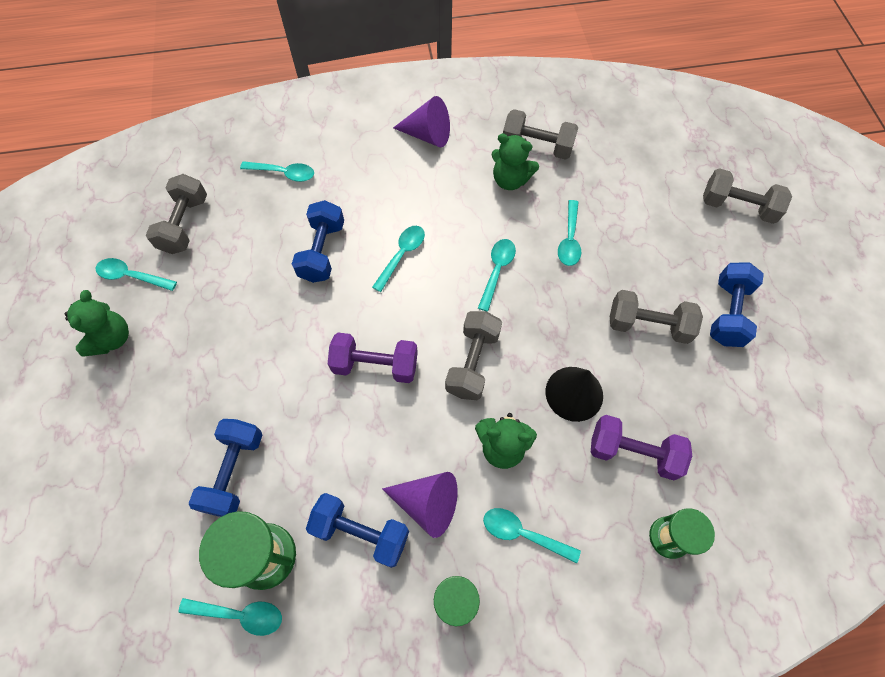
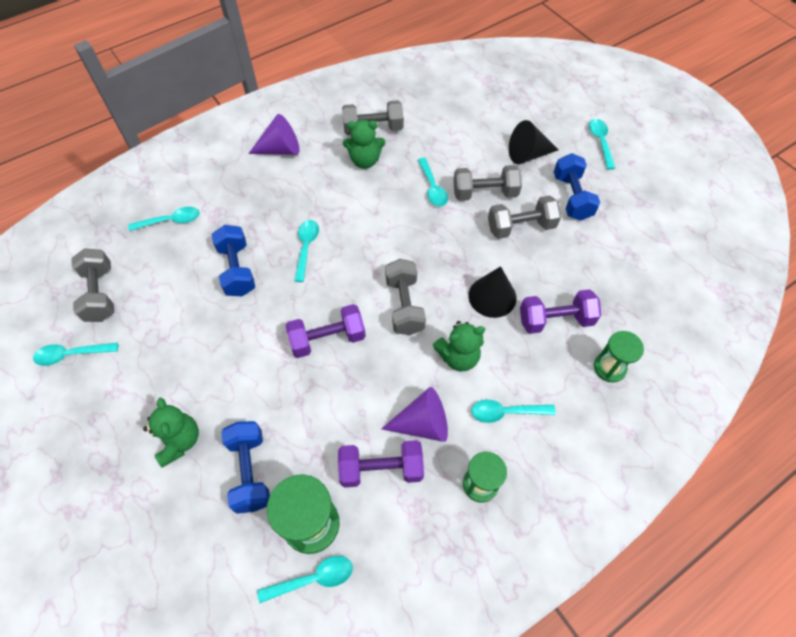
camera: 25 degrees left, 5 degrees down
(111, 339) = (79, 413): green teddy bear -> green teddy bear (179, 441)
(361, 532) = (381, 469): blue dumbbell -> purple dumbbell
(497, 271) = (388, 231): turquoise spoon -> turquoise spoon (600, 142)
(700, 241) = (527, 155): none -> black cone
(737, 207) = (542, 122): grey dumbbell -> grey dumbbell (485, 193)

